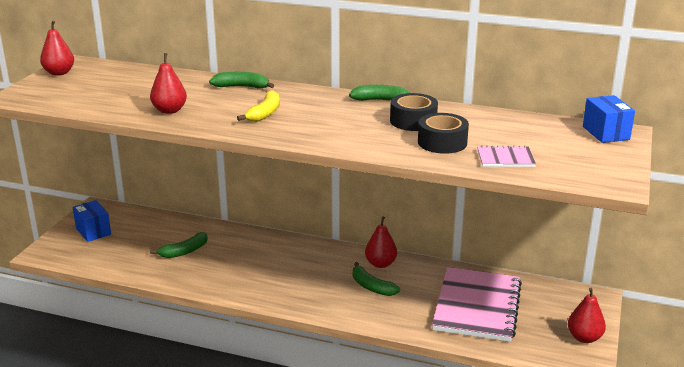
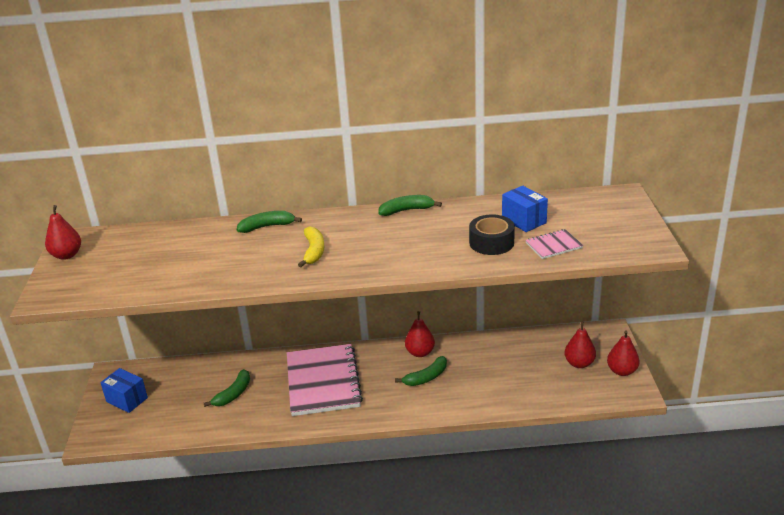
camera: 20 degrees left, 5 degrees up
(169, 110) = (221, 271): red pear -> red pear (579, 363)
(371, 287) = (426, 377): green banana -> green banana turned 60 degrees counterclockwise
(413, 121) = (450, 226): black tape -> none
(477, 306) = (524, 369): pink notebook -> pink notebook (323, 382)
(606, 133) = (611, 198): blue box -> blue box (524, 220)

